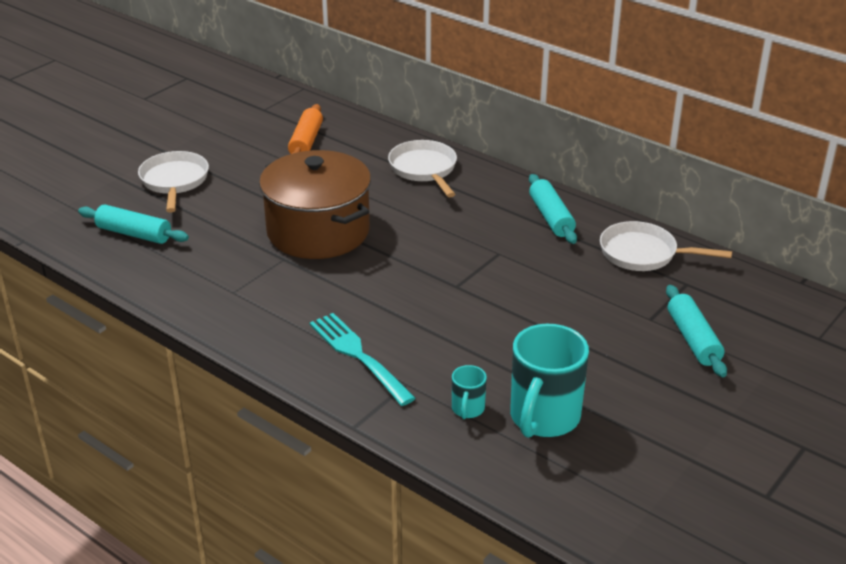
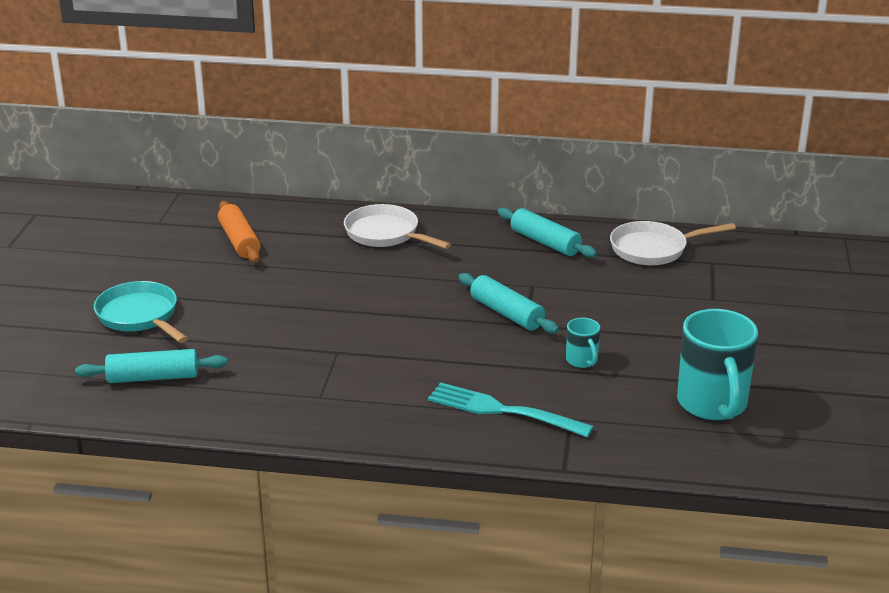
camera: 30 degrees left, 5 degrees down
(174, 181) = (140, 316): white pan -> turquoise pan
(318, 231) = (344, 318): brown pot -> none
(467, 409) = (644, 420): turquoise mug -> turquoise mug (582, 361)
(693, 339) = (762, 304): turquoise rolling pin -> turquoise rolling pin (506, 313)

